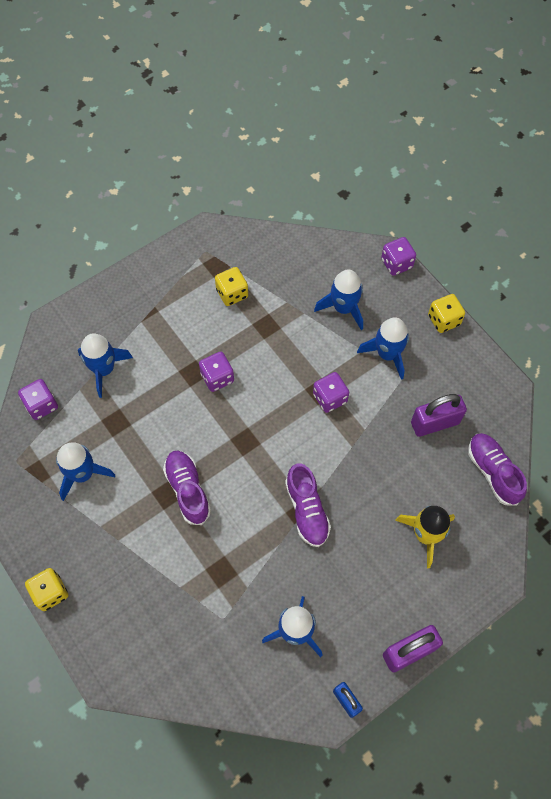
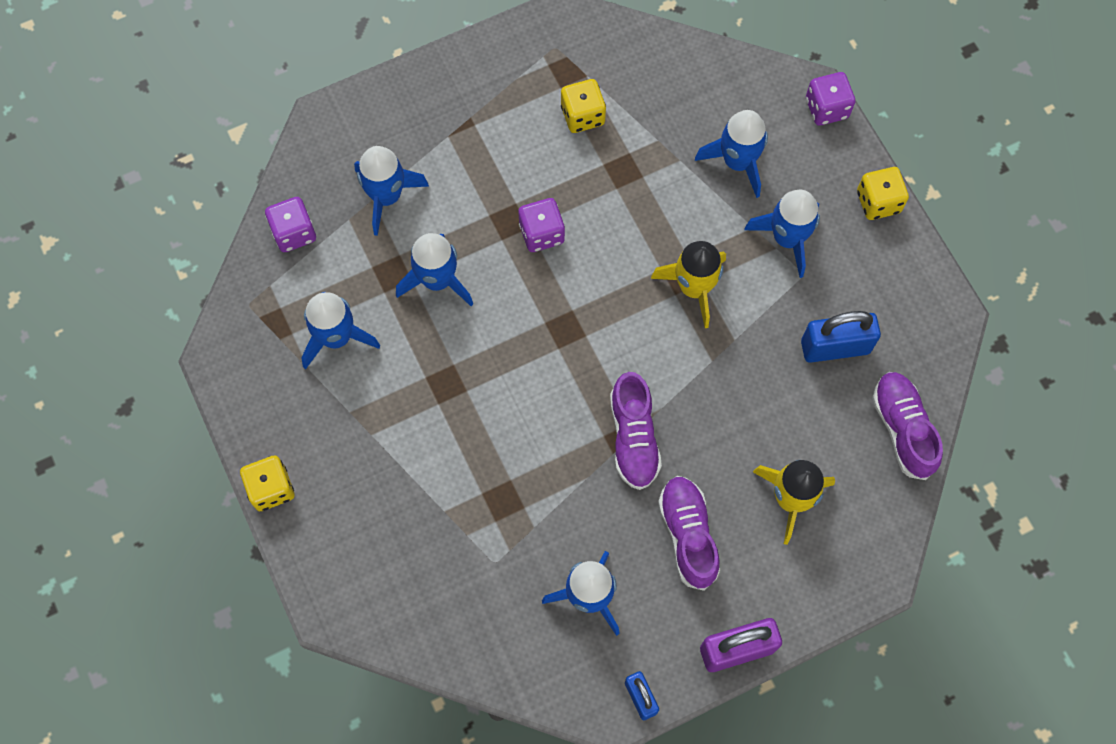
camera: 10 degrees right, 5 degrees up
(149, 422) = (437, 280): none -> blue rocket
(188, 490) = (475, 383): purple shoe -> purple shoe (688, 535)
(330, 398) = (694, 288): purple dice -> yellow rocket
(435, 423) = (835, 347): purple padlock -> blue padlock

